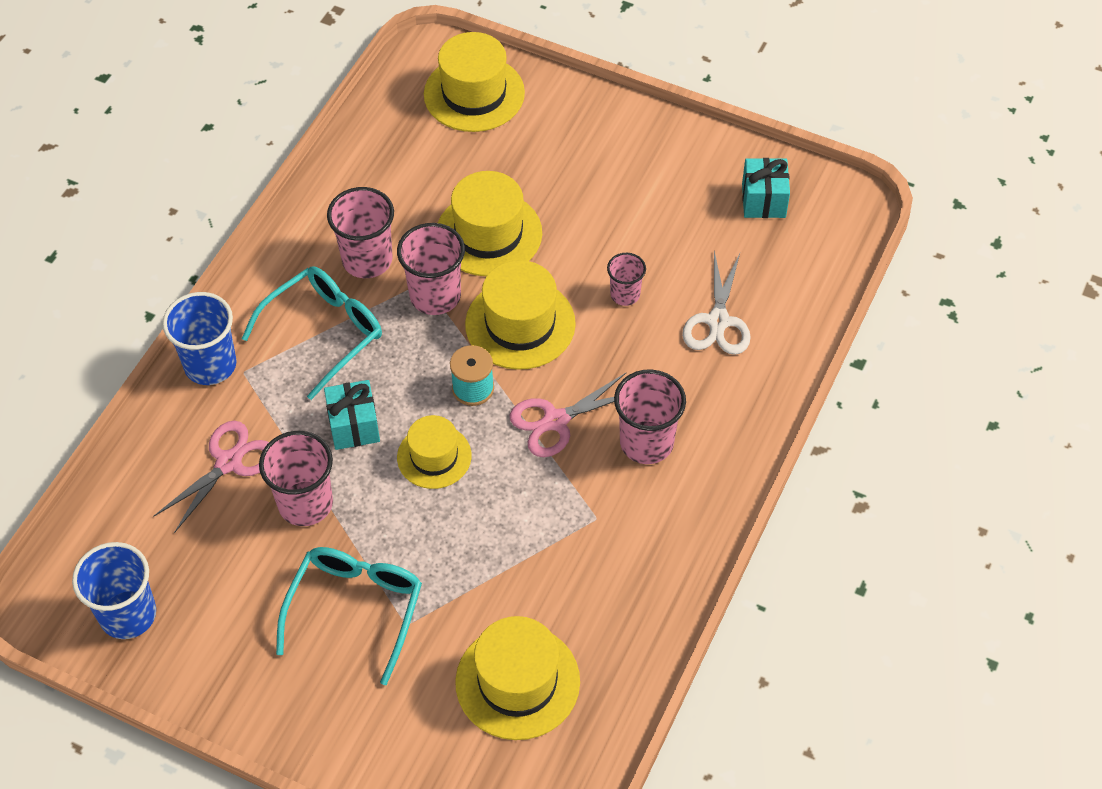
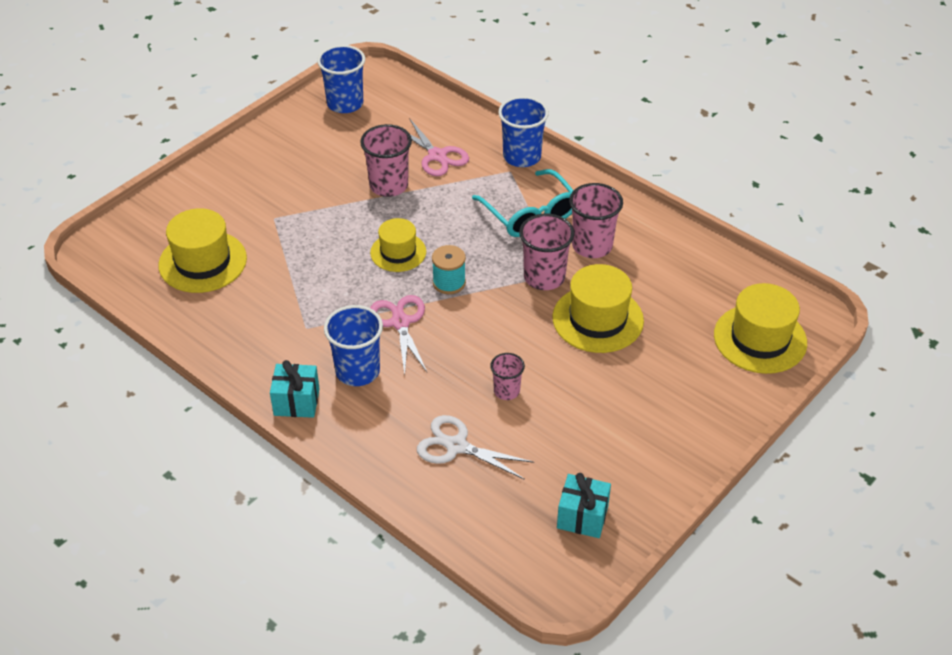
camera: 105 degrees right, 10 degrees down
(354, 426) = (442, 217): turquoise gift -> turquoise gift (296, 402)
(355, 609) = (297, 197): turquoise glasses -> none
(520, 324) = (499, 320): yellow hat -> none
(646, 442) = (357, 371): pink cup -> blue cup

